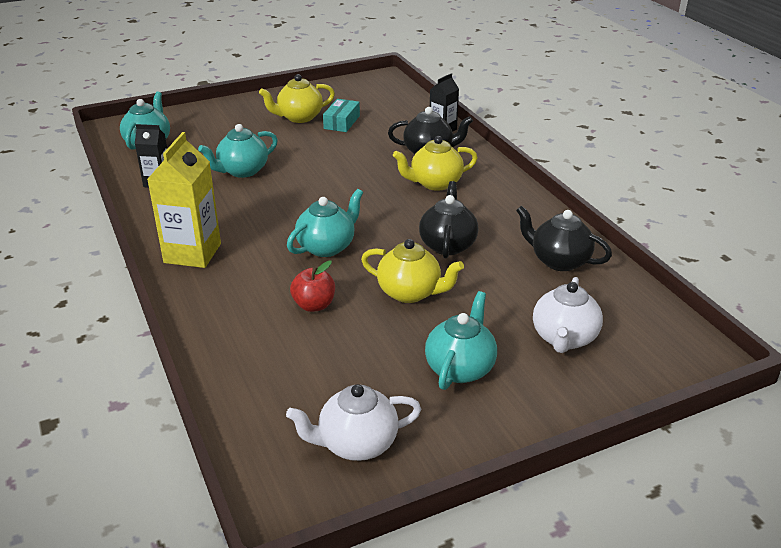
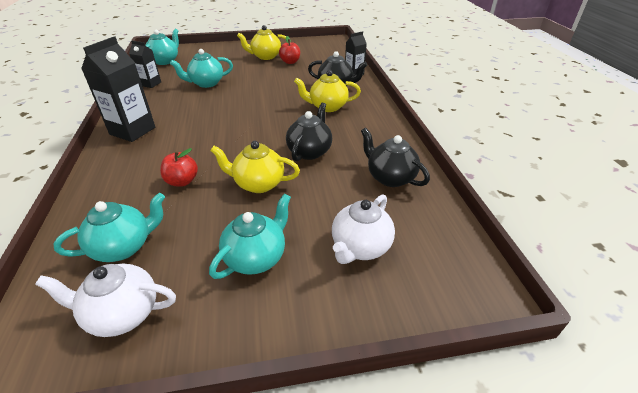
camera: 15 degrees right, 5 degrees up
(192, 253) = (132, 131): yellow carton -> black carton
(327, 247) = (223, 140): turquoise teapot -> turquoise teapot (124, 247)
(341, 122) = (290, 62): turquoise box -> red apple
(410, 293) = (258, 184): yellow teapot -> yellow teapot turned 150 degrees clockwise

